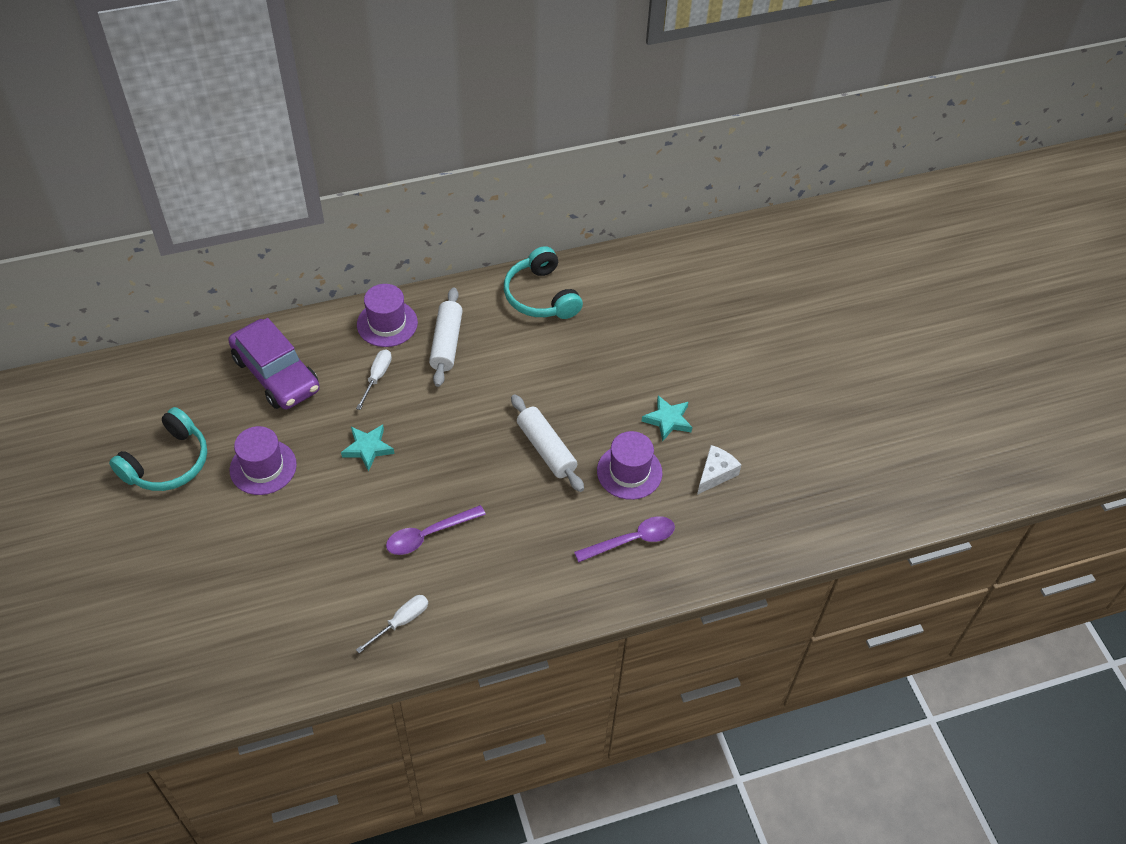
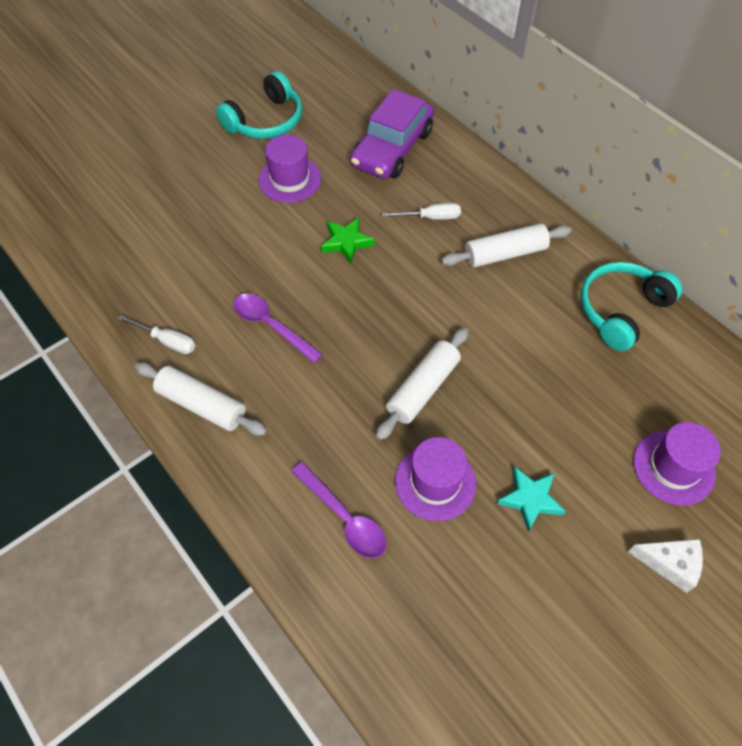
camera: 70 degrees right, 5 degrees up
(167, 462) = (265, 121): turquoise headphones -> turquoise headphones turned 60 degrees counterclockwise
(368, 448) = (346, 242): turquoise star -> green star
(387, 323) = (498, 200): purple hat -> purple hat (673, 467)
(484, 611) = (202, 405): none -> white rolling pin
(715, 473) = (482, 582): white cheese -> white cheese (669, 563)

